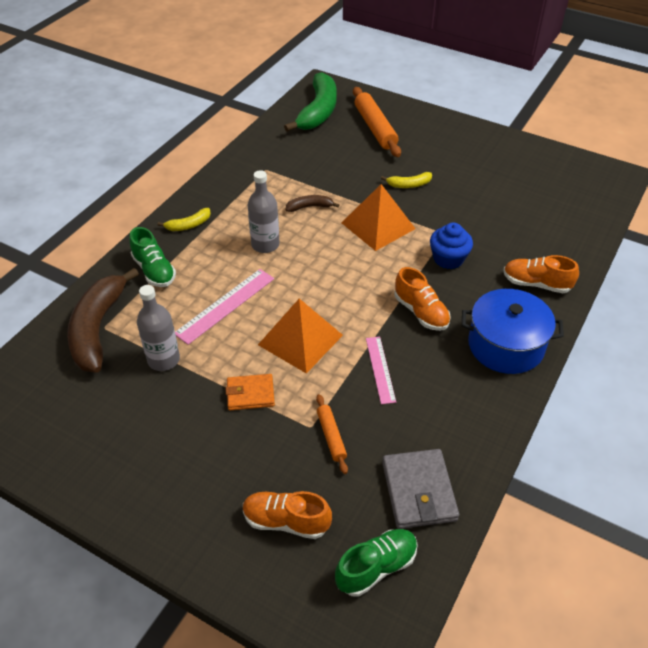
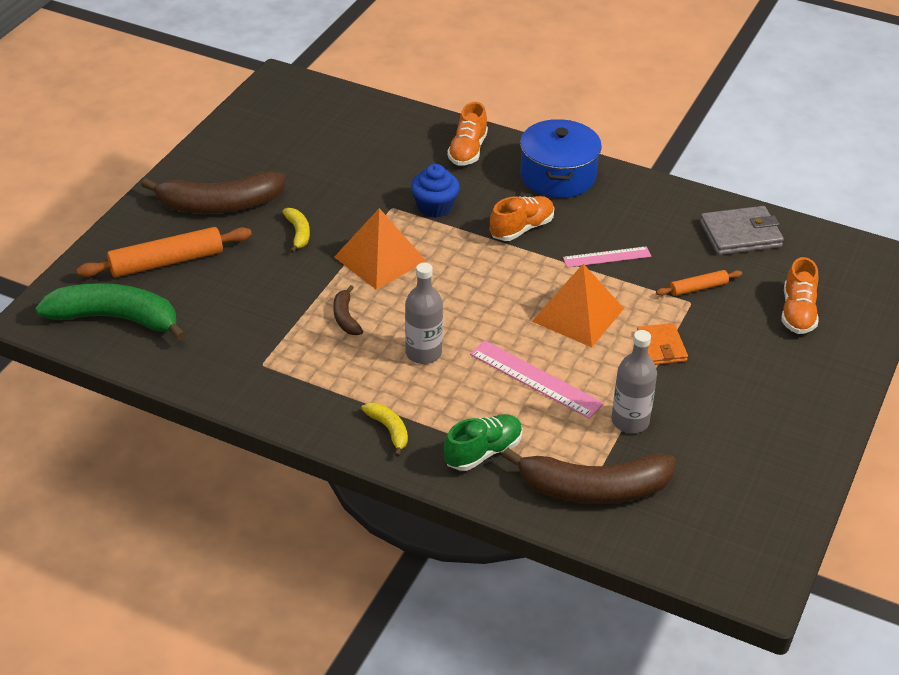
camera: 95 degrees left, 5 degrees down
(376, 567) = (821, 259): green shoe -> none
(441, 148) = (219, 205): none -> brown banana

